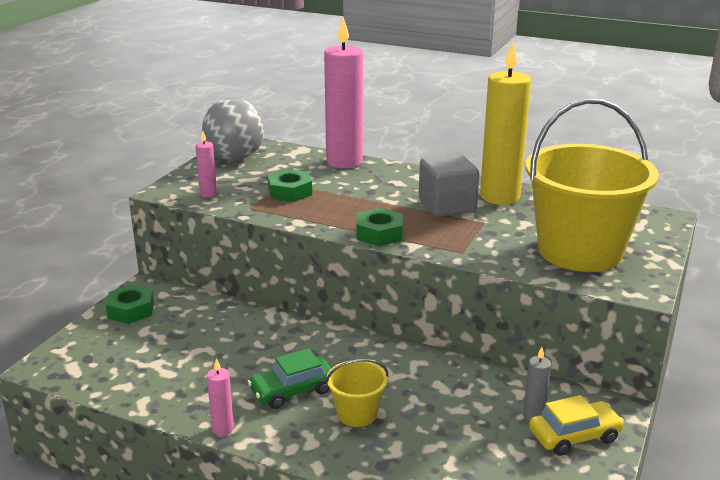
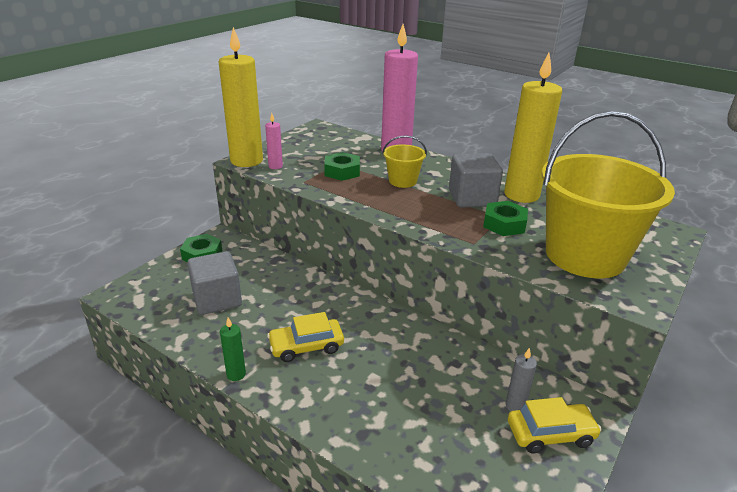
camera: 10 degrees right, 5 degrees up
(169, 356) = (217, 299): none -> grey cube
(170, 191) = (246, 161): none -> yellow candle
(223, 429) = (236, 374): pink candle -> green candle
(235, 157) = (309, 138): grey ball -> none
(292, 390) = (306, 346): green car -> yellow car
(357, 413) = (355, 378): yellow bucket -> yellow bucket (402, 181)
(380, 234) = (405, 217): green nut -> green nut (504, 224)

